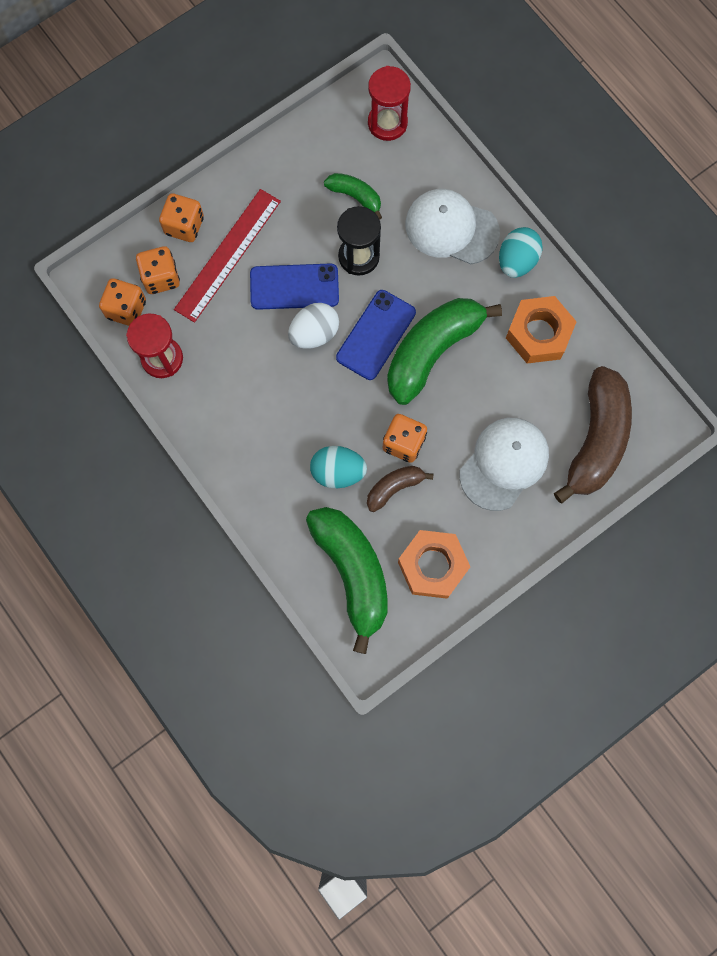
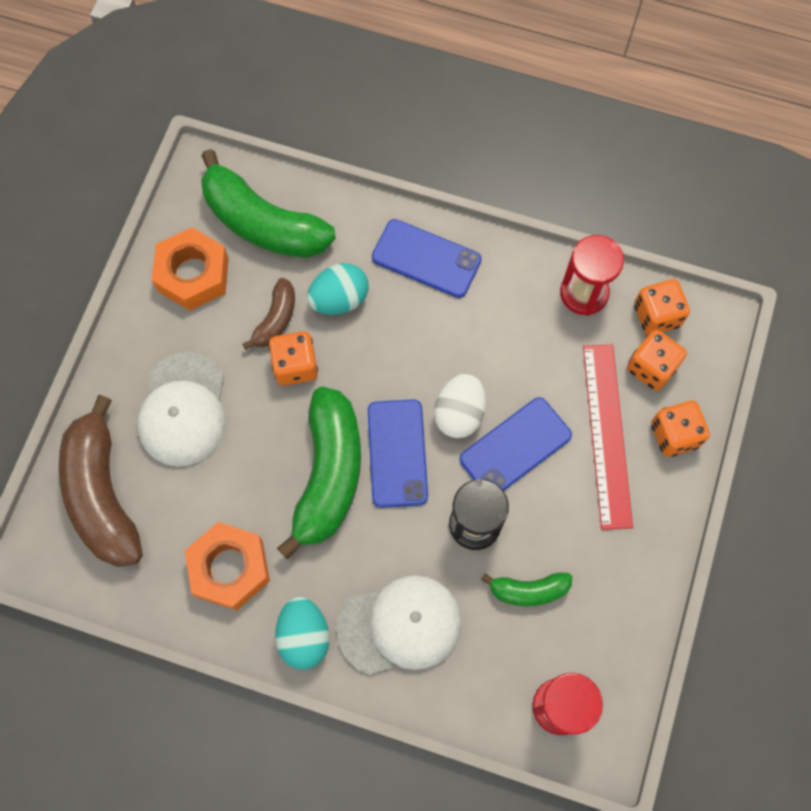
camera: 145 degrees right, 5 degrees down
(252, 460) = (426, 258): none -> blue phone

